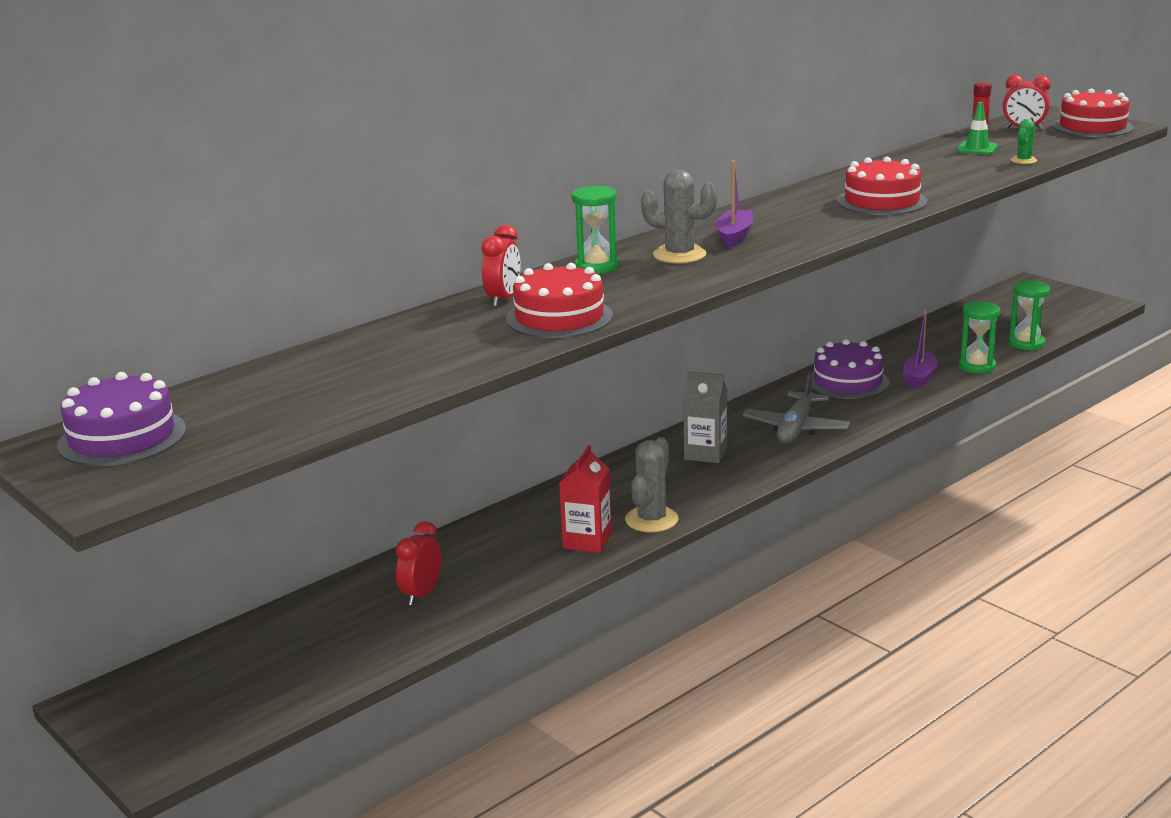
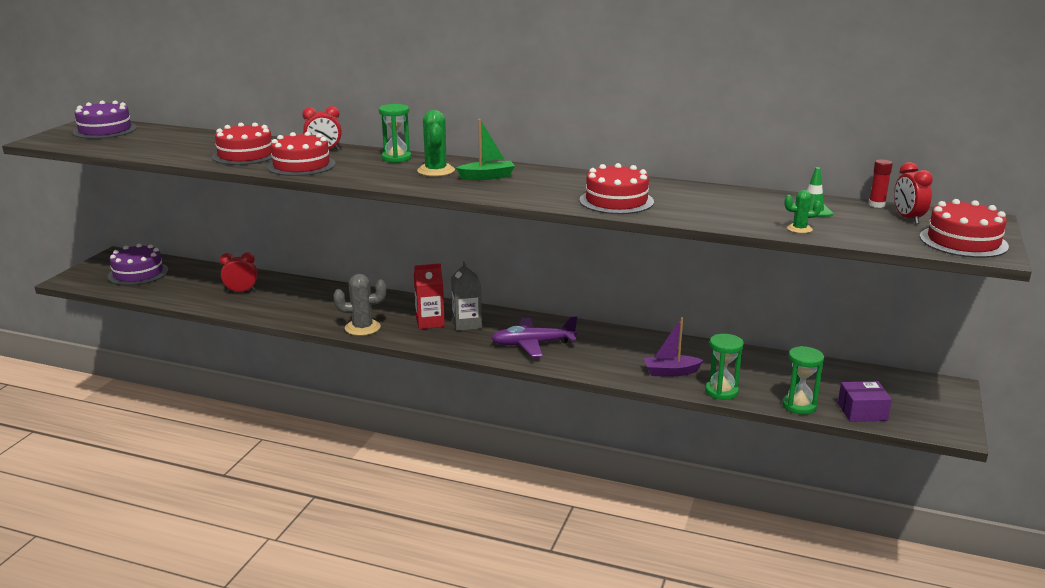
camera: 60 degrees right, 0 degrees up
(455, 345) = (245, 155): none -> red cake
(587, 541) = (324, 316): red carton -> red carton (430, 322)
(679, 255) = (436, 171): grey cactus -> green cactus
(734, 236) = (487, 177): purple boat -> green boat
(796, 428) = (532, 344): grey plane -> purple plane
(848, 382) = (632, 347): purple cake -> purple cake (138, 273)
(1052, 324) = (862, 412): none -> purple box

